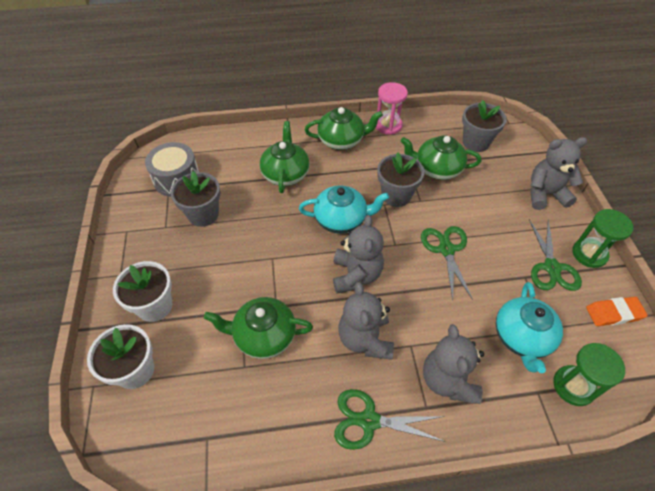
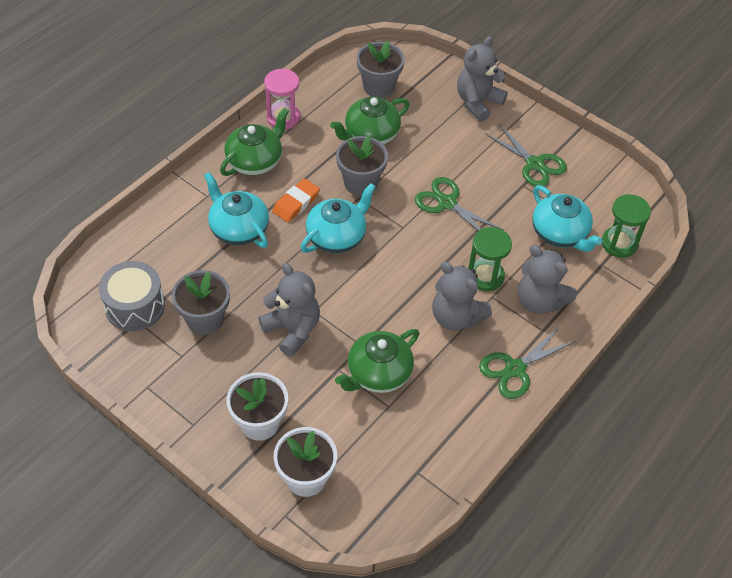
camera: 45 degrees left, 0 degrees up
(285, 174) = (238, 229): green teapot -> turquoise teapot
(356, 275) = (398, 274): grey teddy bear -> grey teddy bear (292, 329)
(589, 254) = (551, 134): green hourglass -> green hourglass (485, 276)
(614, 313) = (602, 171): orange eraser -> orange eraser (296, 203)

